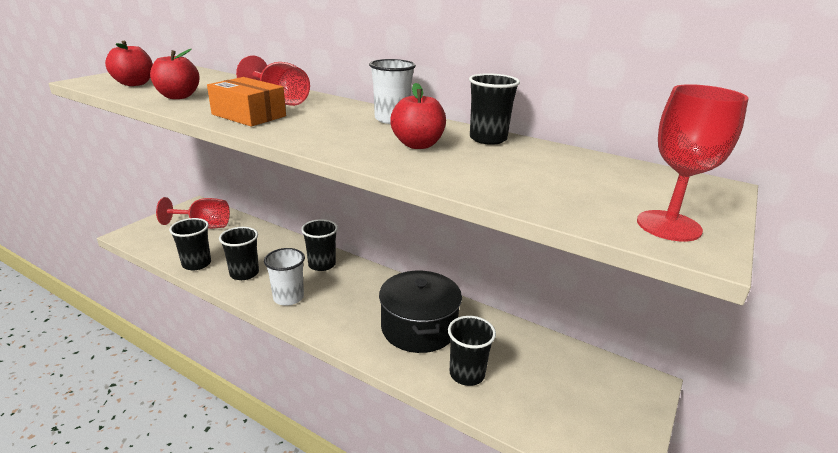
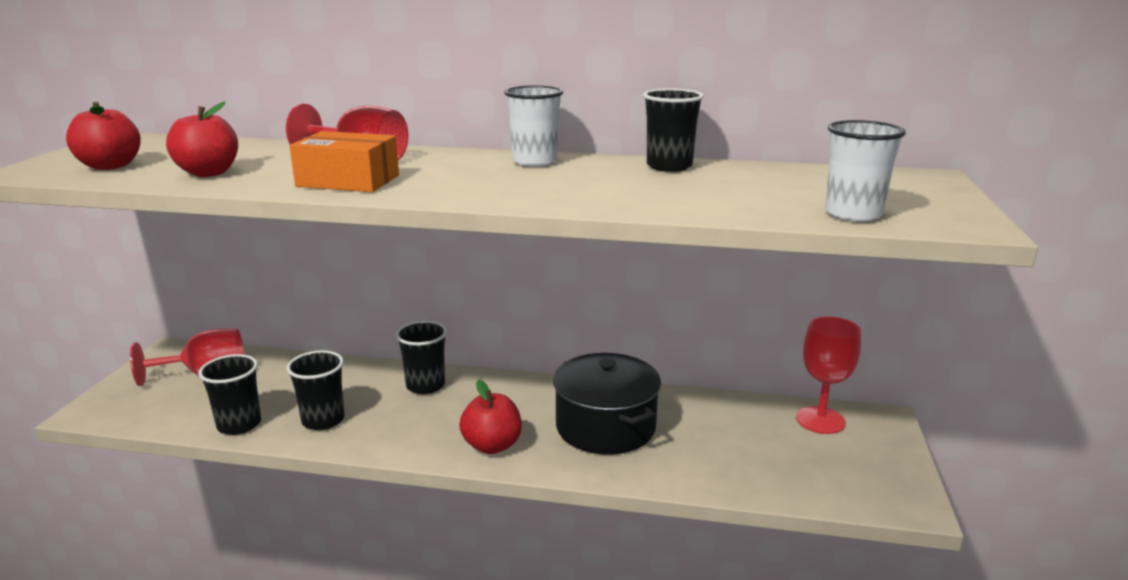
camera: 20 degrees left, 5 degrees down
(288, 297) = (411, 434): white cup -> white cup (853, 214)
(418, 145) = (603, 182): red apple -> red apple (492, 445)
(467, 374) = (696, 459): black cup -> none
(668, 226) = (929, 213): red goblet -> red goblet (820, 420)

